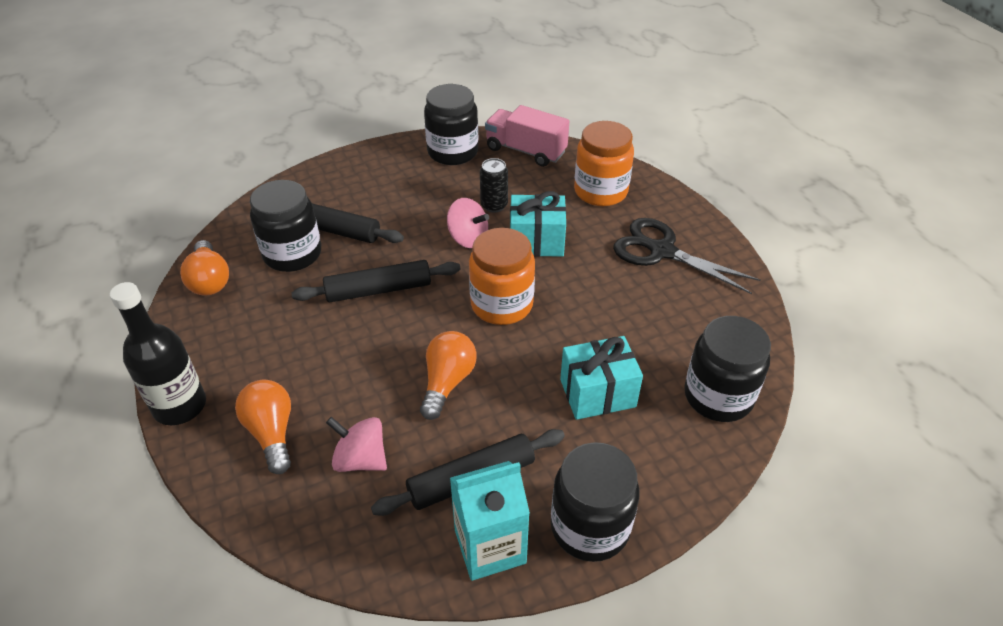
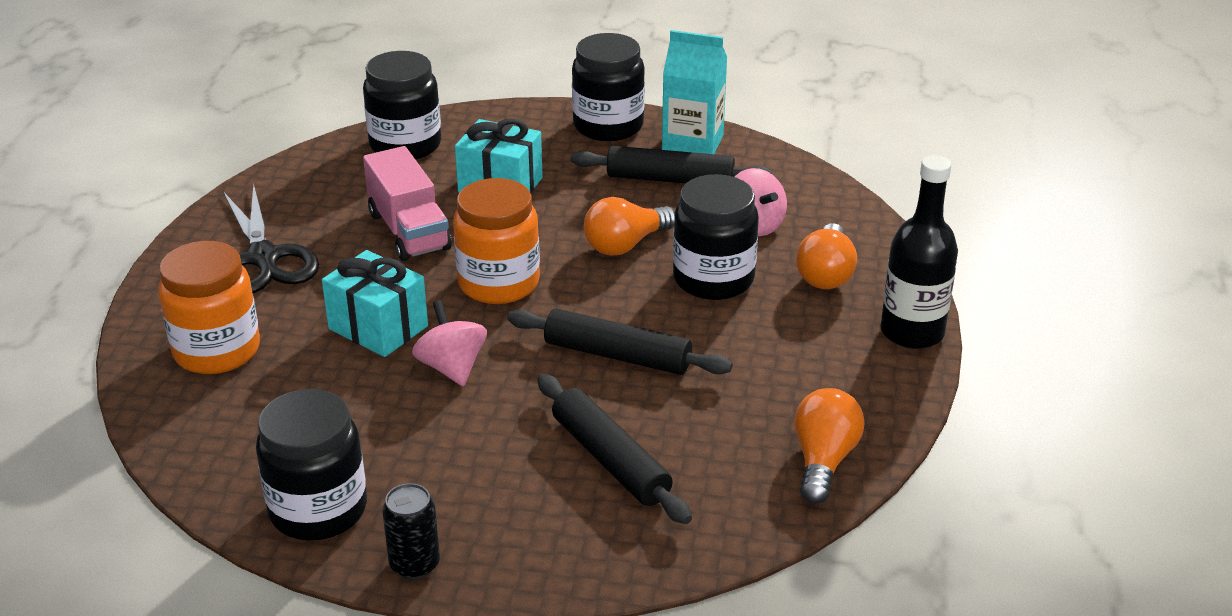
camera: 145 degrees left, 10 degrees down
(292, 254) = (691, 448): black jar -> black jar (713, 279)
(494, 205) = (368, 395): black can -> black can (414, 564)
(525, 150) = (216, 458): pink truck -> pink truck (409, 231)

